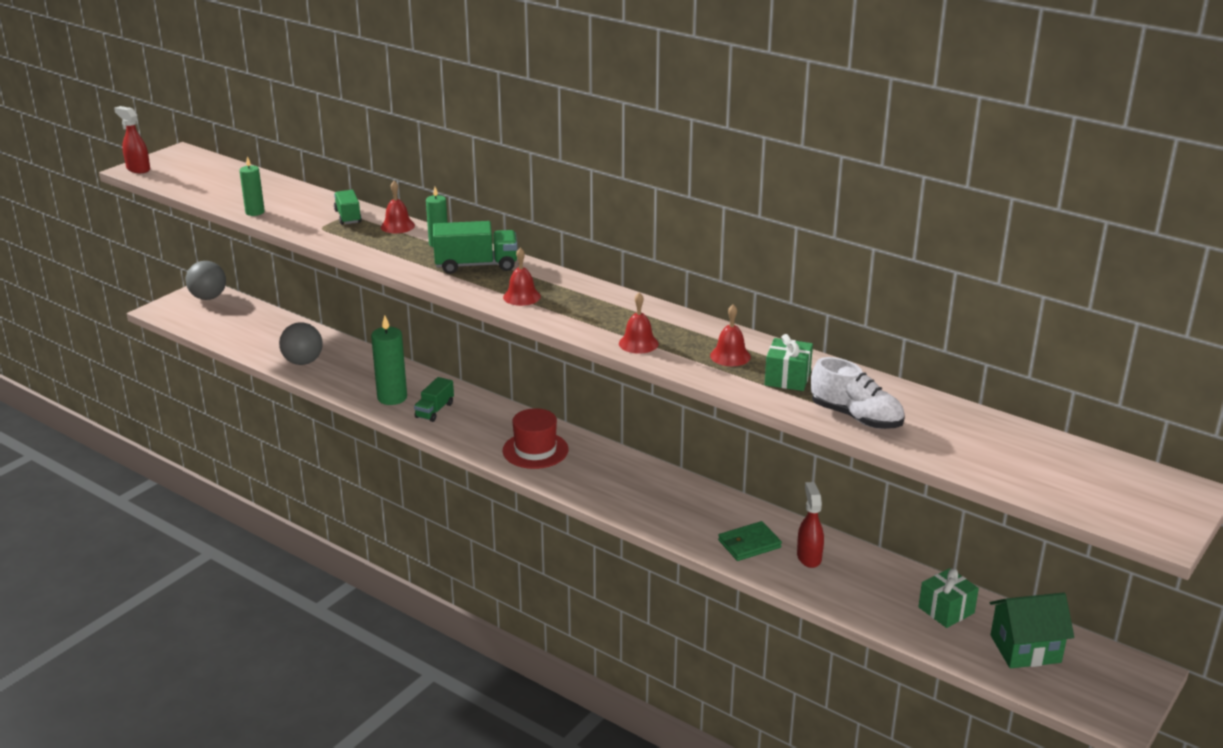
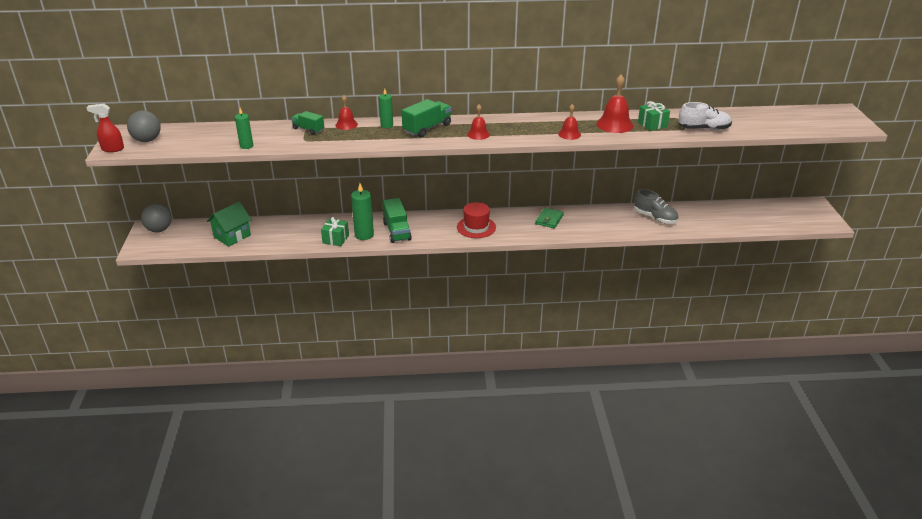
camera: 40 degrees left, 5 degrees up
(303, 362) = (282, 239): grey ball -> grey ball (147, 140)
(434, 410) = (397, 231): green truck -> green truck, size x1.57
(730, 356) = (614, 124): red bell -> red bell, size x1.65
(749, 544) = (626, 223): green wallet -> green wallet (549, 219)
(809, 557) = (655, 218): red spray bottle -> grey shoe
(946, 610) = (729, 213): green gift -> green gift (335, 239)
(1025, 649) = (772, 214): green house -> green house (232, 236)

